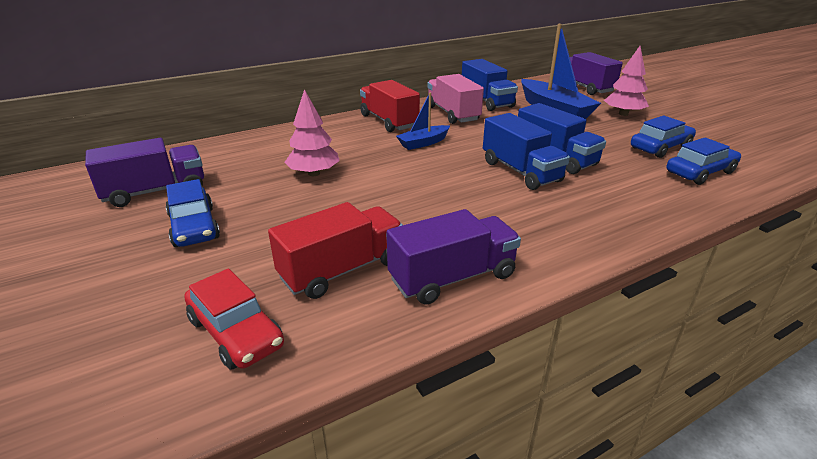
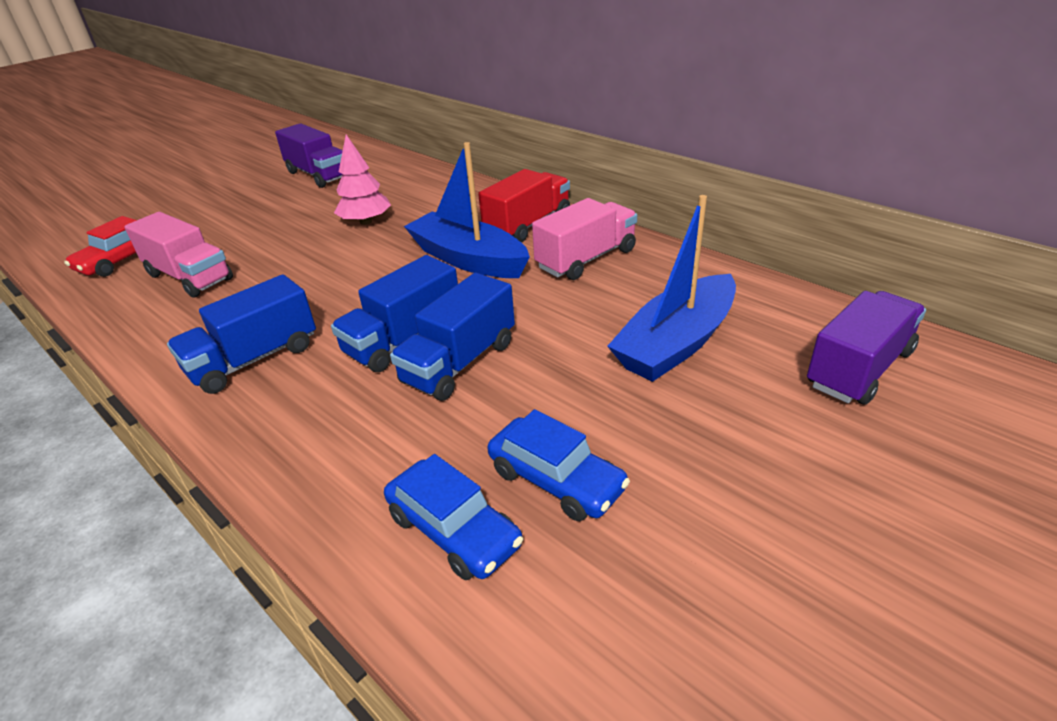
camera: 75 degrees right, 5 degrees up
(194, 227) = (261, 205): blue car -> none
(342, 270) = (189, 277): red truck -> pink truck
(423, 143) = (468, 259): blue boat -> blue boat, size x1.85
(452, 277) = (168, 330): purple truck -> none
(486, 101) = (666, 276): blue truck -> blue truck (254, 359)
(623, 114) = (720, 429): pink tree -> none

